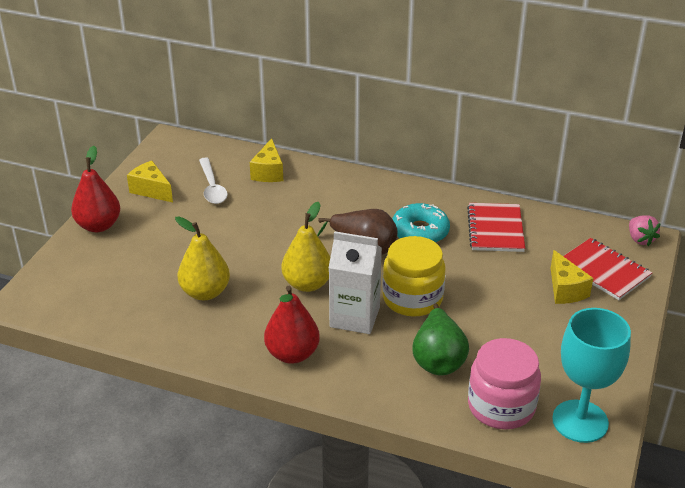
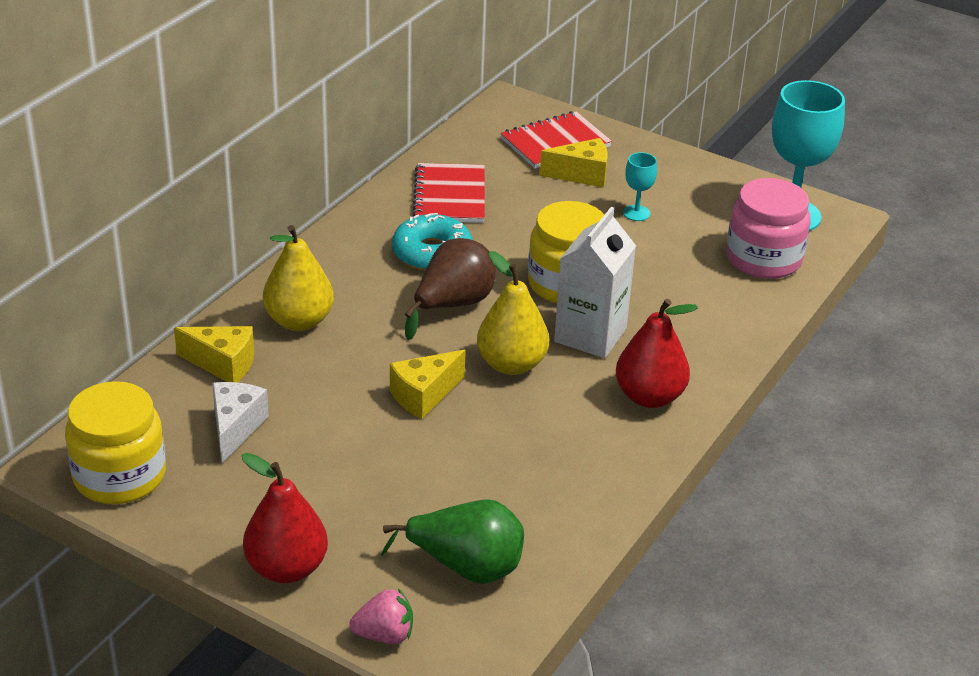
camera: 80 degrees left, 0 degrees up
(151, 190) = (210, 498): yellow cheese -> yellow cheese (424, 396)
(164, 159) = (119, 476): none -> yellow jar
(205, 292) = (501, 461): yellow pear -> yellow pear (299, 321)
(212, 187) = (235, 428): white spoon -> white cheese
(438, 359) = (681, 286): green pear -> green pear (466, 567)
(495, 229) = (449, 196): red notebook -> red notebook turned 75 degrees clockwise
(528, 325) = (636, 213): none -> turquoise goblet
(640, 239) = (507, 106): pink strawberry -> pink strawberry (384, 635)

